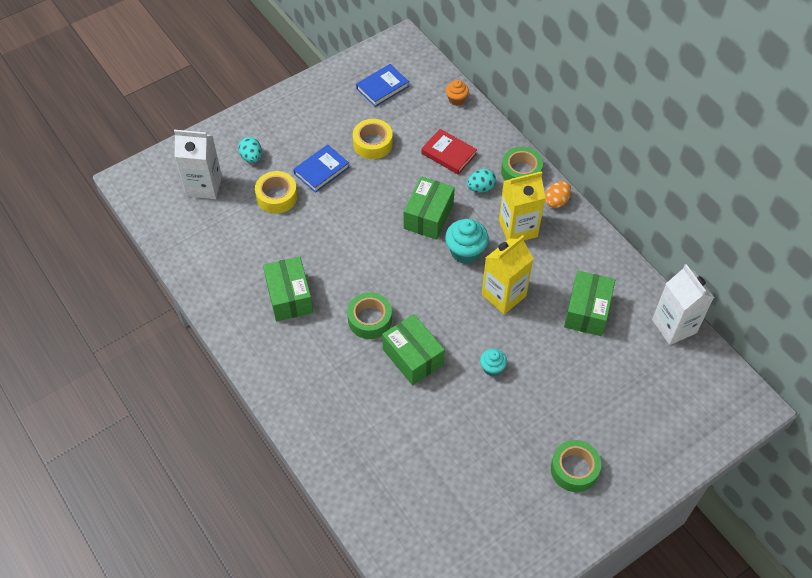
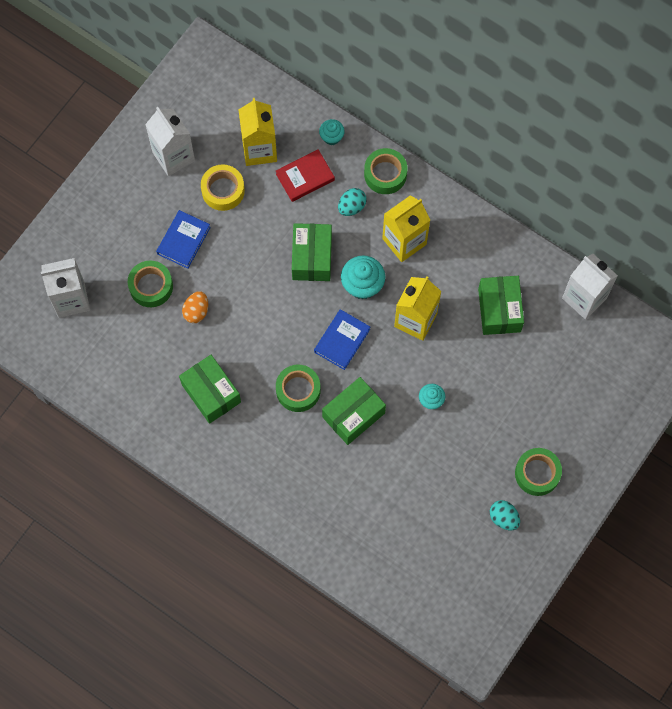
camera: 20 degrees left, 15 degrees up
(251, 157) = (105, 249): turquoise egg -> turquoise egg (503, 518)
(277, 196) = (151, 286): yellow tape -> green tape
(342, 107) = (173, 156): none -> white carton
(382, 87) = (206, 117): blue book -> blue book (342, 340)
(413, 357) = (353, 415): green box -> green box turned 75 degrees counterclockwise
(417, 123) = (259, 149): none -> yellow carton
(448, 154) = (305, 177): red book -> red book turned 45 degrees counterclockwise
(456, 99) = (289, 107): orange cupcake -> none
(484, 131) = (331, 137): none -> turquoise cupcake
(556, 201) = (431, 197): orange egg -> orange egg (196, 311)

